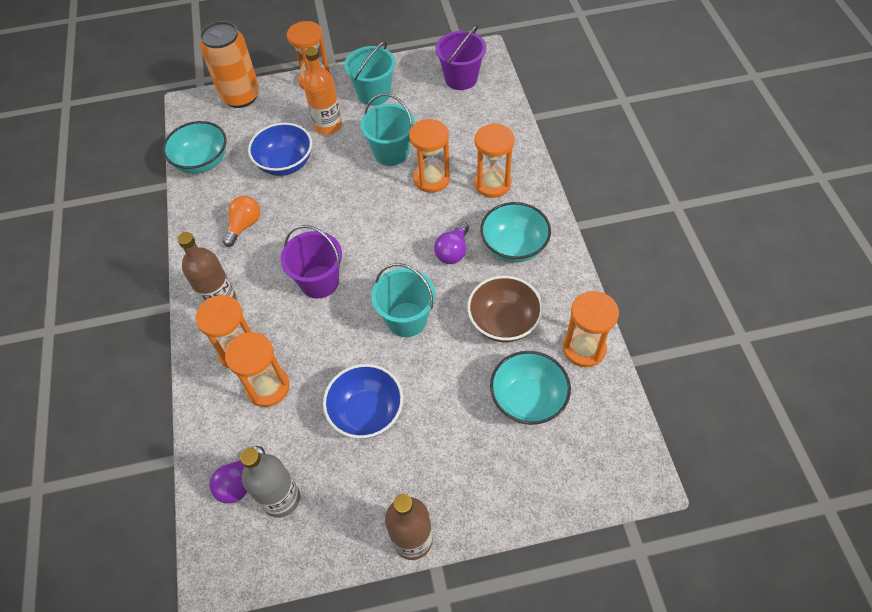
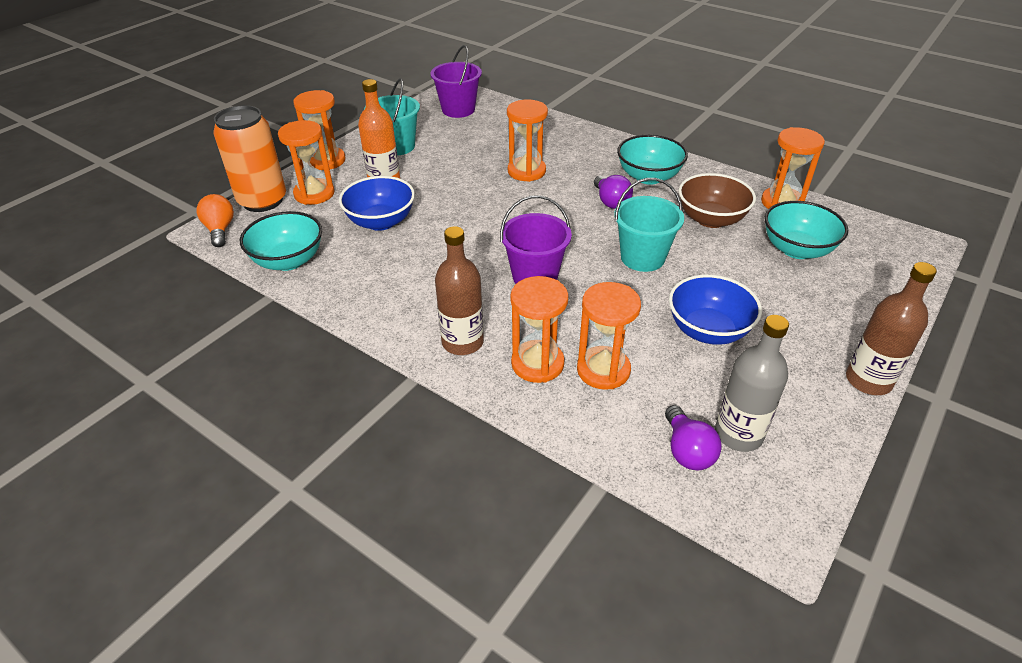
camera: 45 degrees left, 15 degrees down
(244, 225) = (404, 279): orange light bulb -> orange light bulb (220, 230)
(391, 152) = (468, 172): turquoise bucket -> none
(492, 183) = (577, 152): orange hourglass -> orange hourglass (314, 194)

